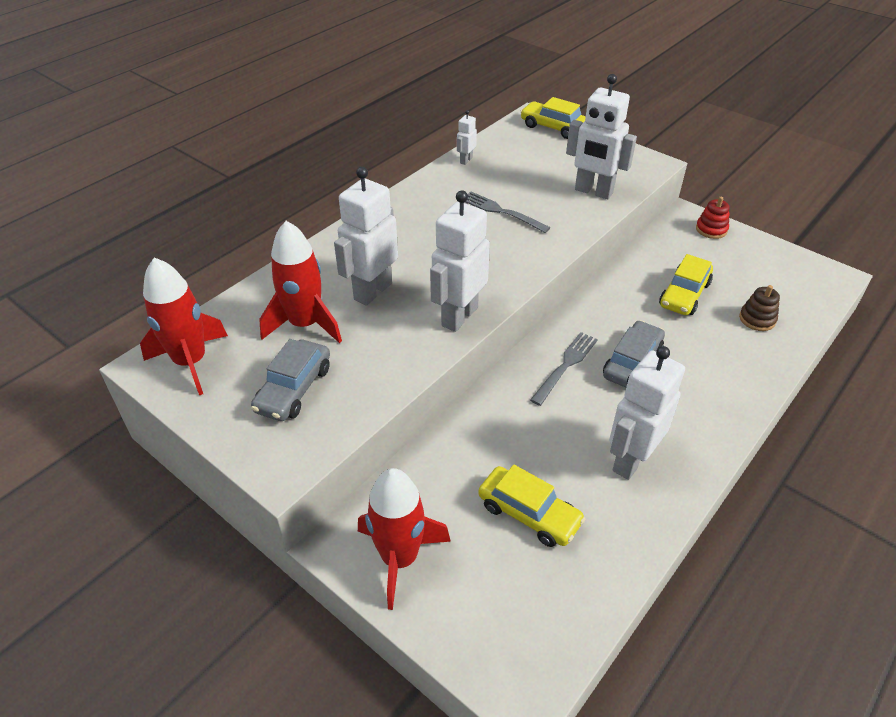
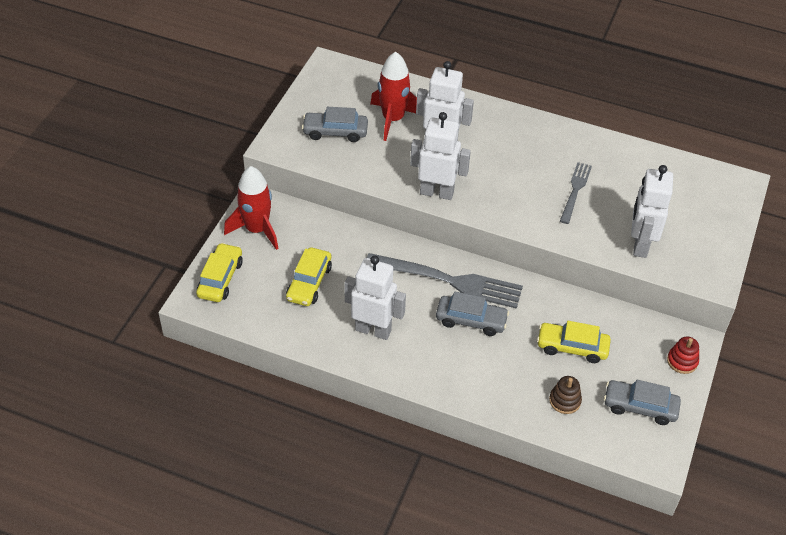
camera: 70 degrees right, 5 degrees up
(191, 362) = (338, 80): red rocket -> none
(466, 160) = (638, 153): white robot -> none
(553, 127) = (733, 201): yellow car -> yellow car (220, 278)
(565, 366) = (449, 281): grey fork -> grey fork, size x1.81
(766, 270) = (640, 407): none -> grey car

